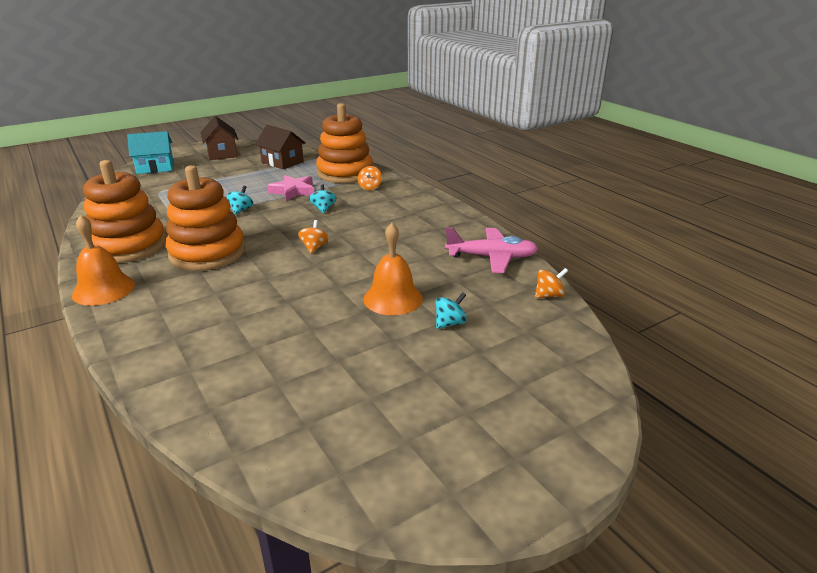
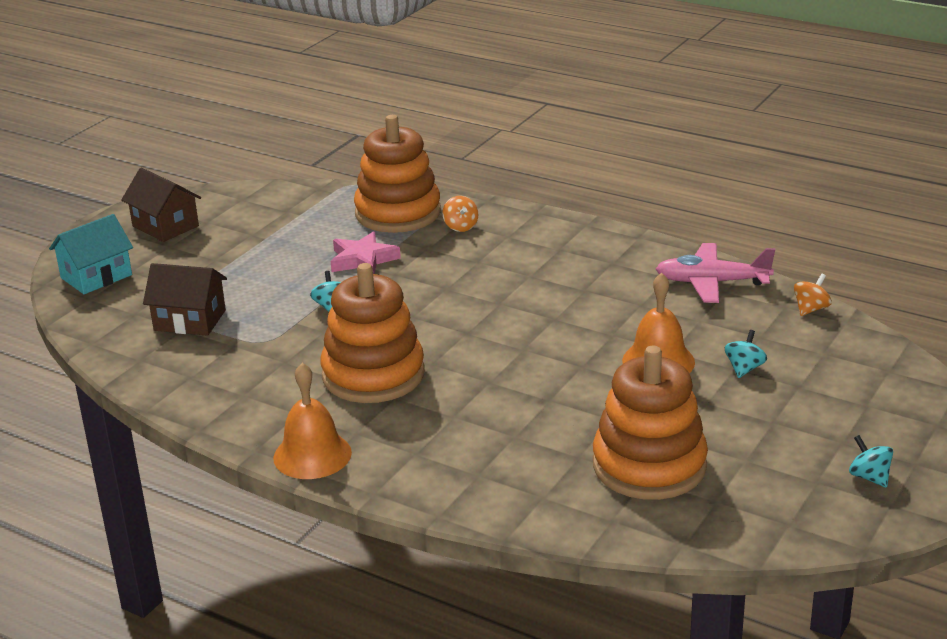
camera: 25 degrees left, 0 degrees up
(128, 246) = (254, 397): orange stacking toy -> orange stacking toy (649, 465)
(282, 162) = (282, 217): brown house -> brown house (190, 320)
(314, 247) = (496, 329): orange spinning top -> none
(323, 209) = (439, 275): turquoise spinning top -> turquoise spinning top (869, 477)
(491, 257) = (711, 282): pink plane -> pink plane turned 150 degrees counterclockwise

